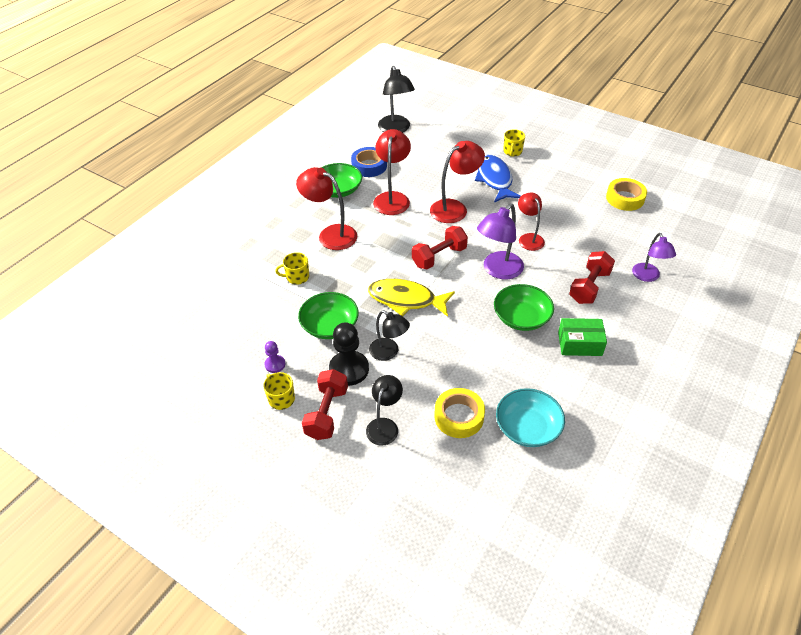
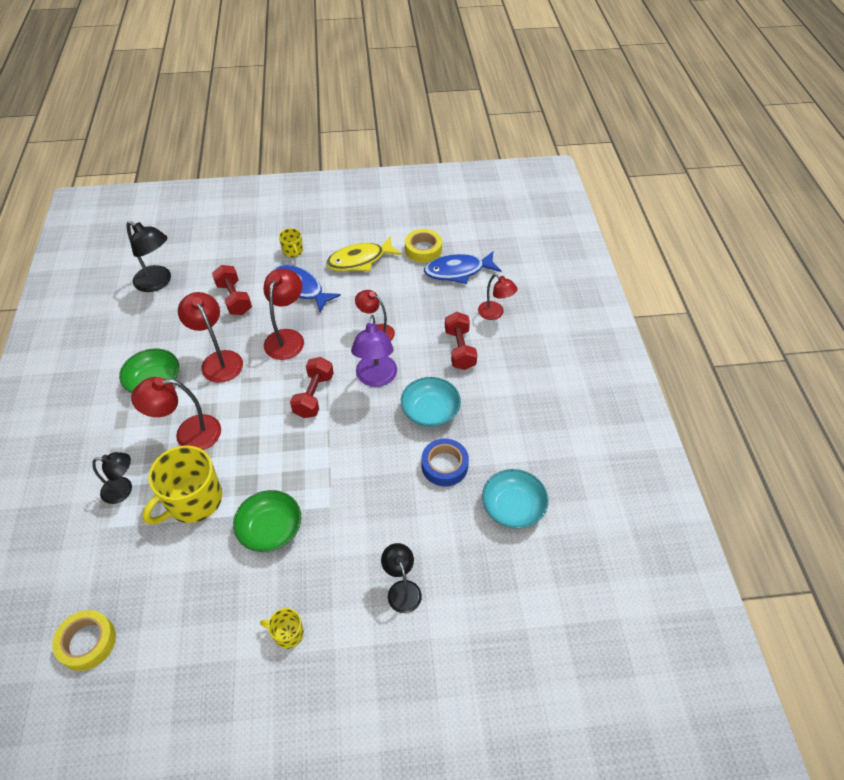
camera: 40 degrees left, 5 degrees up
(275, 364) = (251, 604): purple pawn -> none
(297, 277) = (193, 500): yellow mug -> yellow mug, size x2.07
(327, 413) = (342, 615): red dumbbell -> red dumbbell (234, 299)
(349, 369) = (326, 559): black pawn -> none
(369, 166) = (165, 338): blue tape -> blue tape (444, 465)
(389, 352) = (347, 518): black lamp -> black lamp (123, 490)
(406, 300) = (319, 457): yellow fish -> yellow fish (360, 260)
(459, 416) = (454, 536): yellow tape -> yellow tape (87, 642)
(521, 317) = (430, 411): green bowl -> turquoise bowl
(580, 344) = (492, 406): green box -> none
(642, 229) = (458, 271): none -> blue fish
(648, 277) = (495, 313): purple lamp -> red lamp

